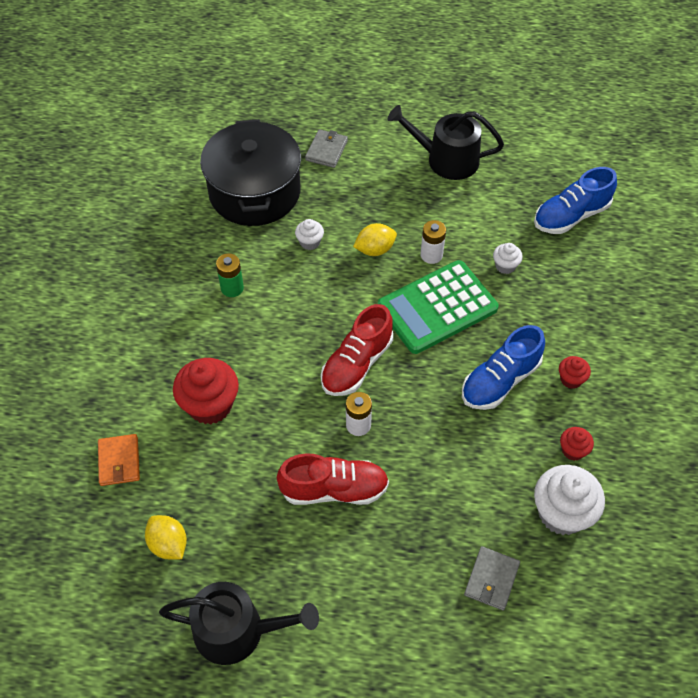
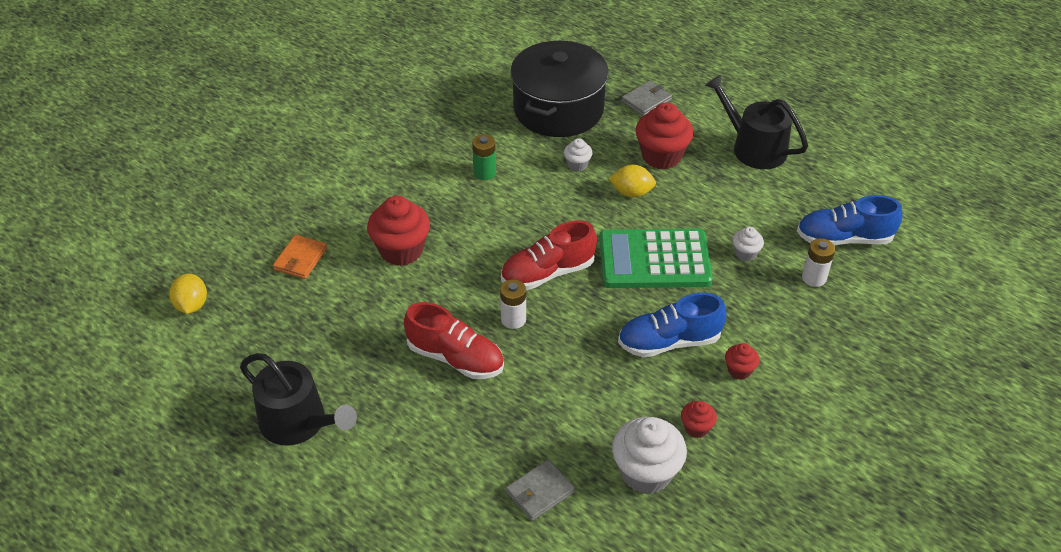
camera: 30 degrees right, 10 degrees down
(168, 544) = (293, 335): yellow lemon -> yellow lemon (192, 305)
(376, 201) = (661, 156): none -> red cupcake
(431, 255) = (681, 217): white battery -> white battery (814, 278)

